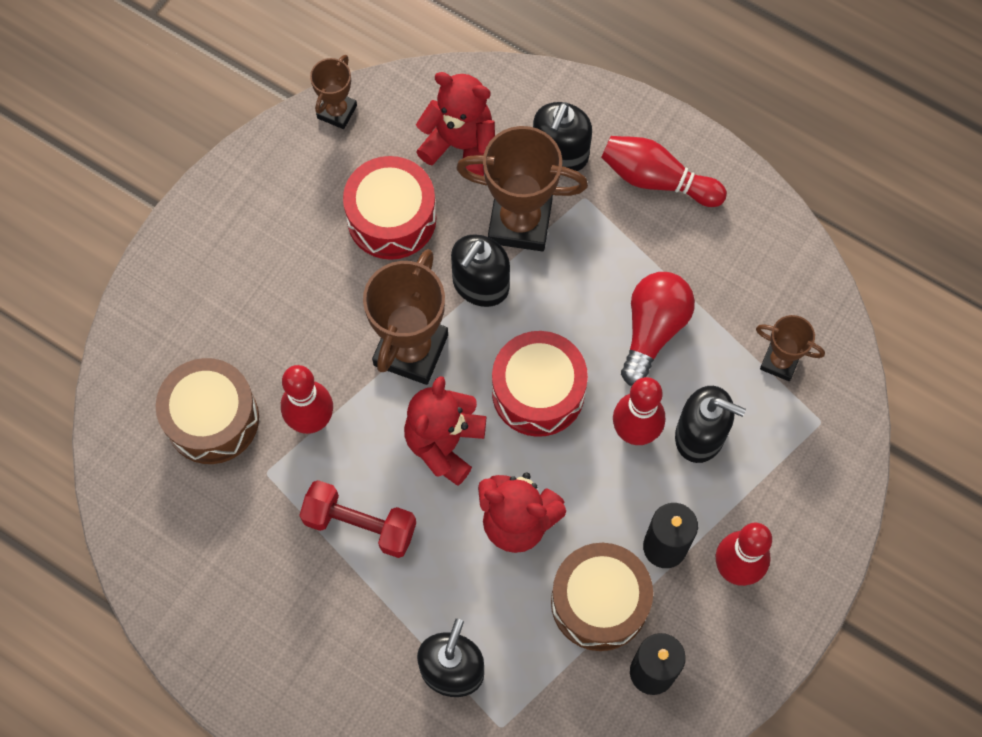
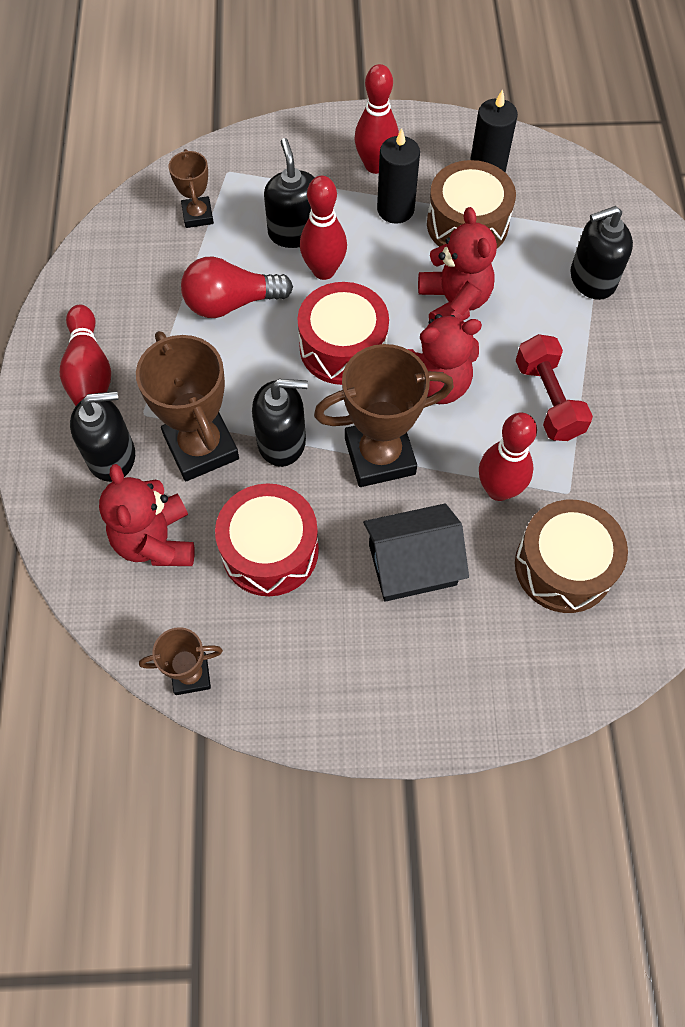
camera: 125 degrees left, 5 degrees down
(301, 310) = (412, 564): none -> black house

